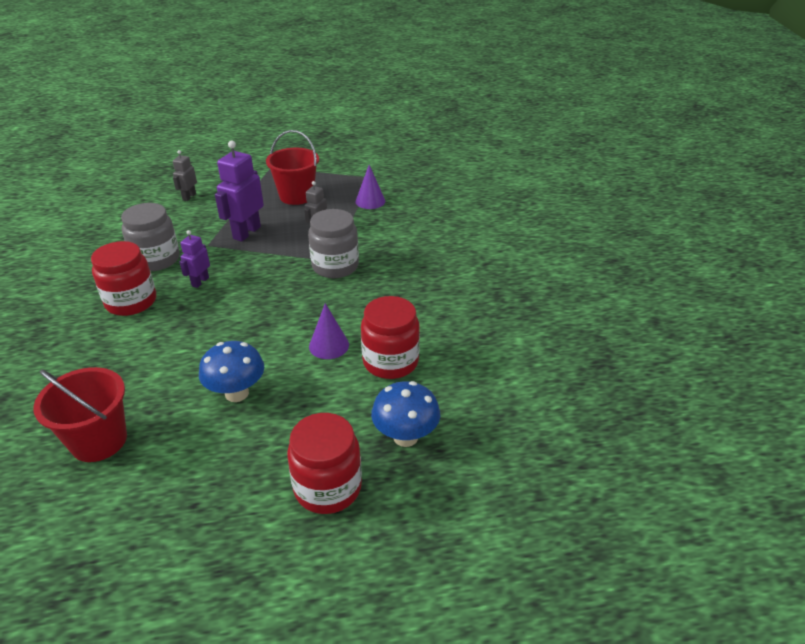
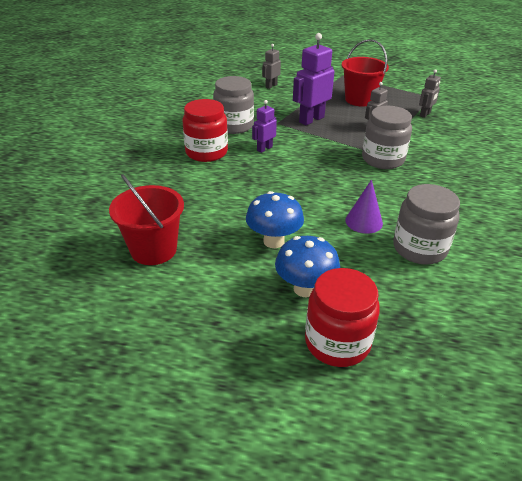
camera: 20 degrees right, 0 degrees up
(370, 201) = (425, 114): purple cone -> grey robot
(390, 361) = (419, 248): red jar -> grey jar
(405, 437) = (422, 318): blue mushroom -> blue mushroom (305, 288)

